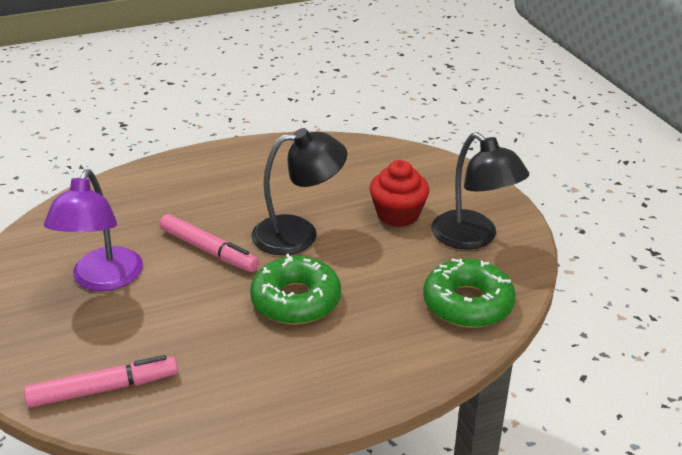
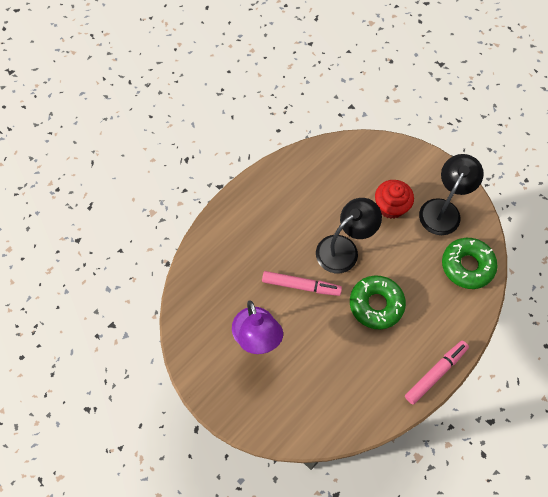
camera: 25 degrees left, 30 degrees up
(104, 389) = (318, 416): pink marker -> pink marker (435, 373)
(473, 238) = (443, 209): black lamp -> black lamp turned 90 degrees counterclockwise

